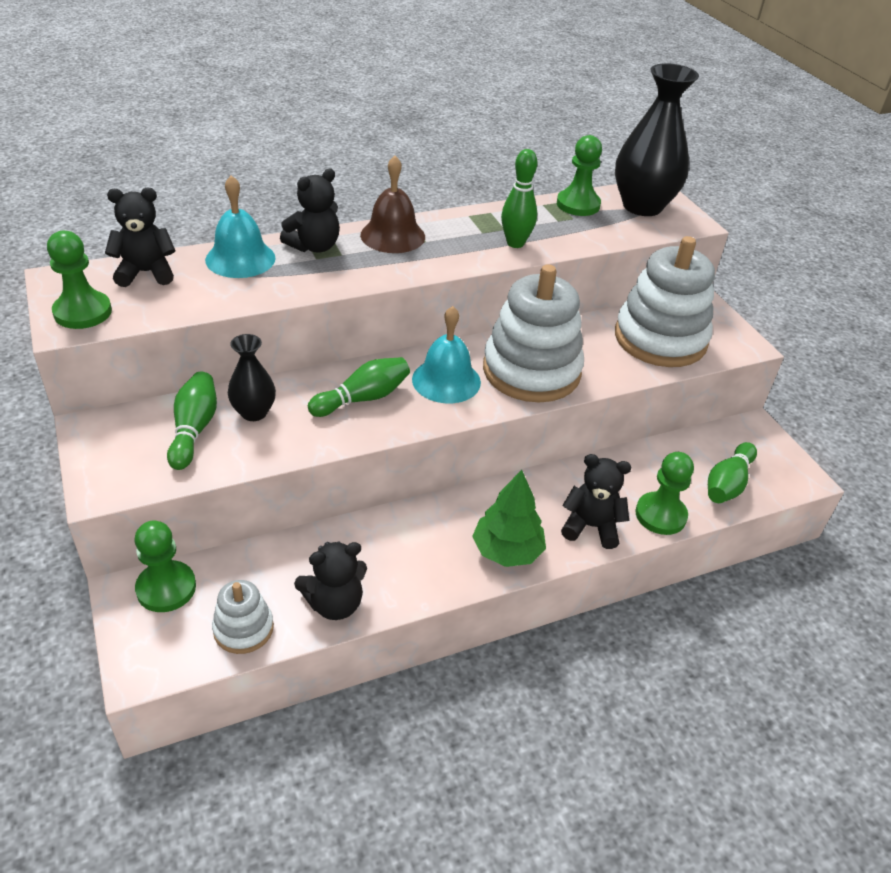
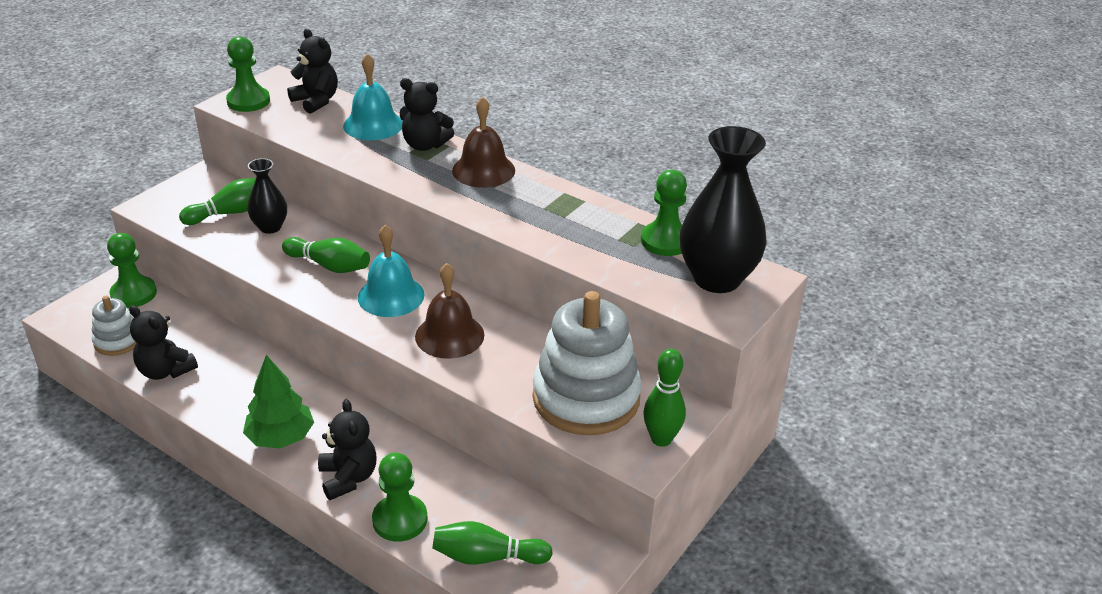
camera: 60 degrees right, 5 degrees down
(515, 243) = (546, 230): green bowling pin -> green bowling pin (661, 439)
(531, 371) = (449, 335): white stacking toy -> brown bell

